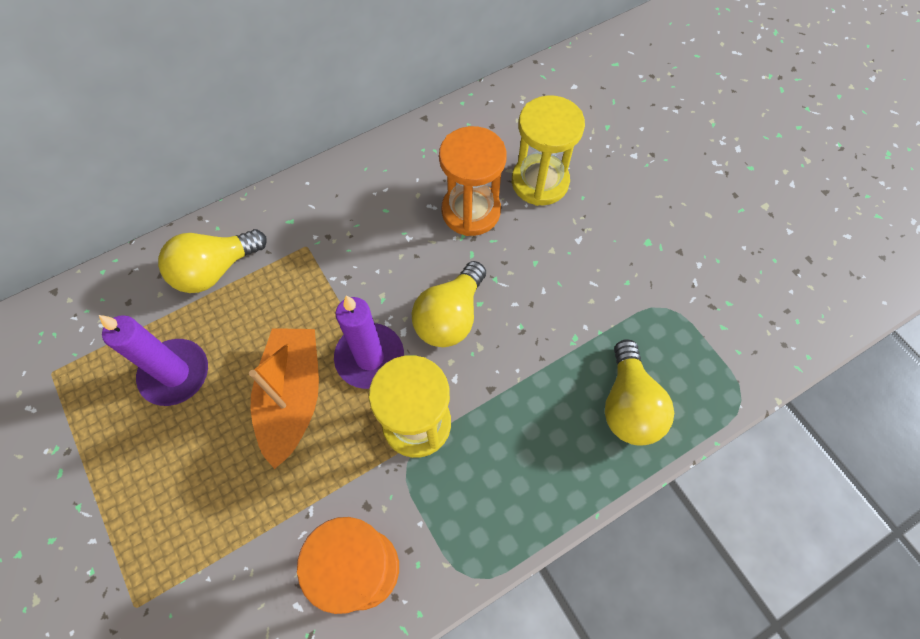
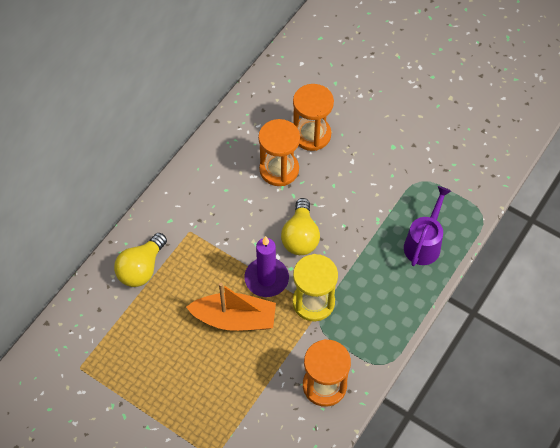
camera: 25 degrees left, 5 degrees down
(175, 374) = (156, 336): purple candle -> none
(292, 397) = (235, 319): orange boat -> orange boat turned 120 degrees clockwise
(540, 182) = (311, 135): yellow hourglass -> orange hourglass
(628, 405) = (424, 243): yellow light bulb -> purple watering can

